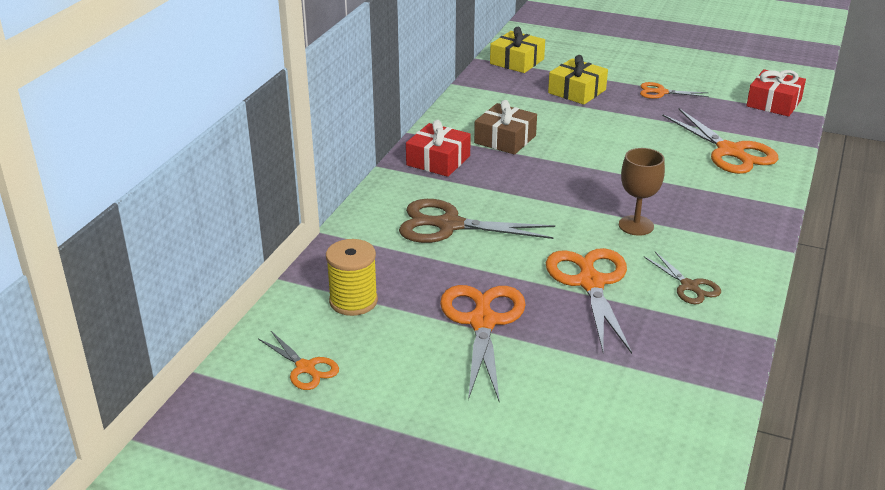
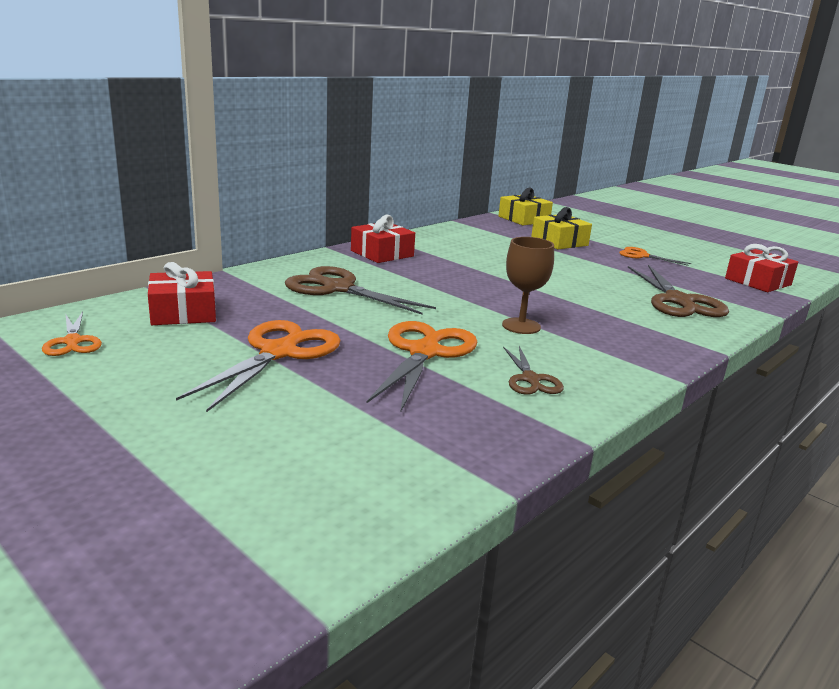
camera: 20 degrees right, 10 degrees down
(353, 301) = (183, 312): yellow spool -> red gift
(505, 139) = (458, 254): brown gift -> none
(730, 152) = (678, 301): orange scissors -> brown scissors

